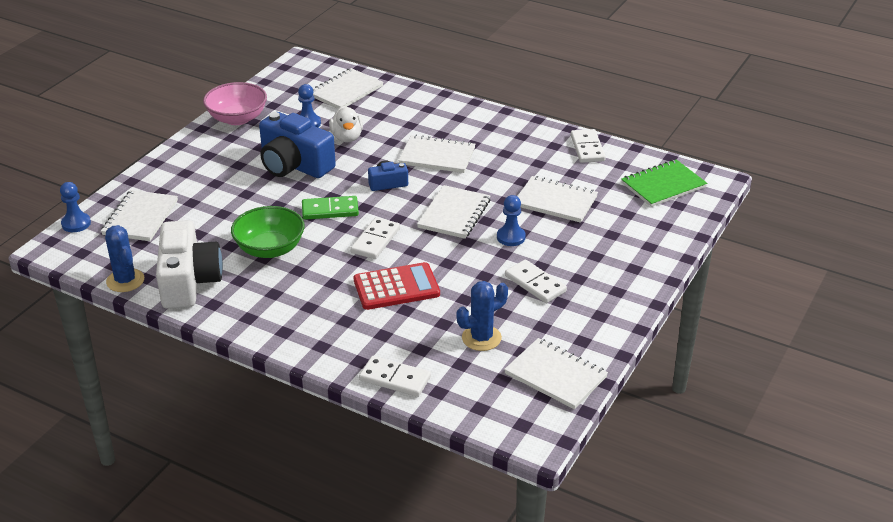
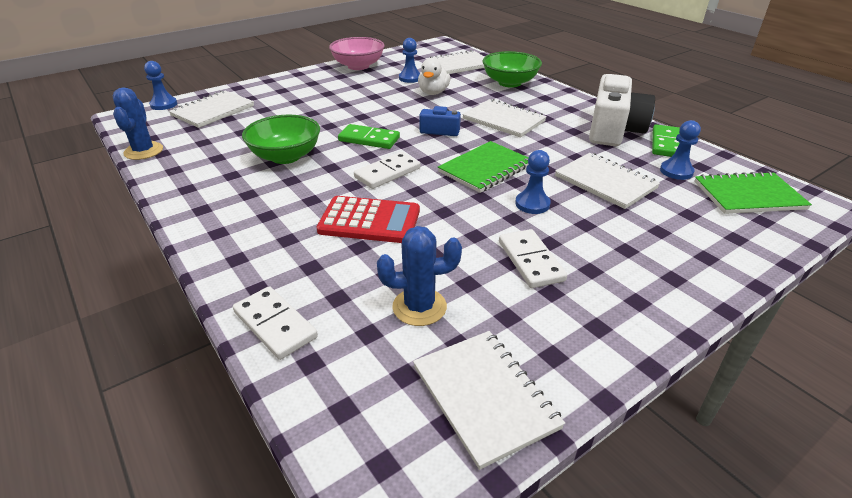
camera: 25 degrees right, 0 degrees up
(188, 281) = (190, 165): white camera -> white camera (613, 130)
(294, 165) = (371, 102): blue camera -> none
(413, 106) = (510, 83): none -> green bowl
(454, 214) = (485, 168): white notebook -> green notebook
(587, 148) = (666, 144): white domino -> green domino
(604, 176) = (676, 171): none -> blue pawn

